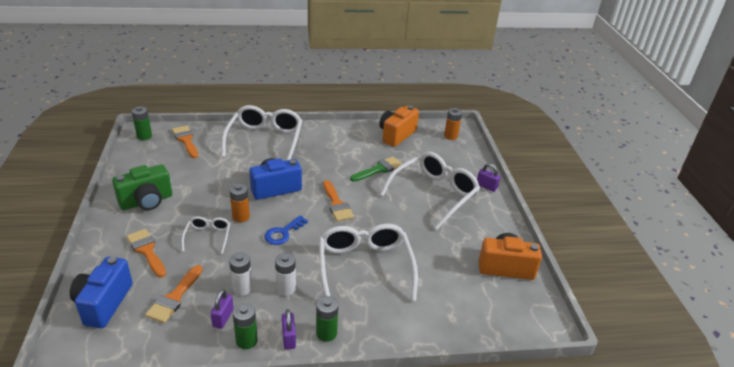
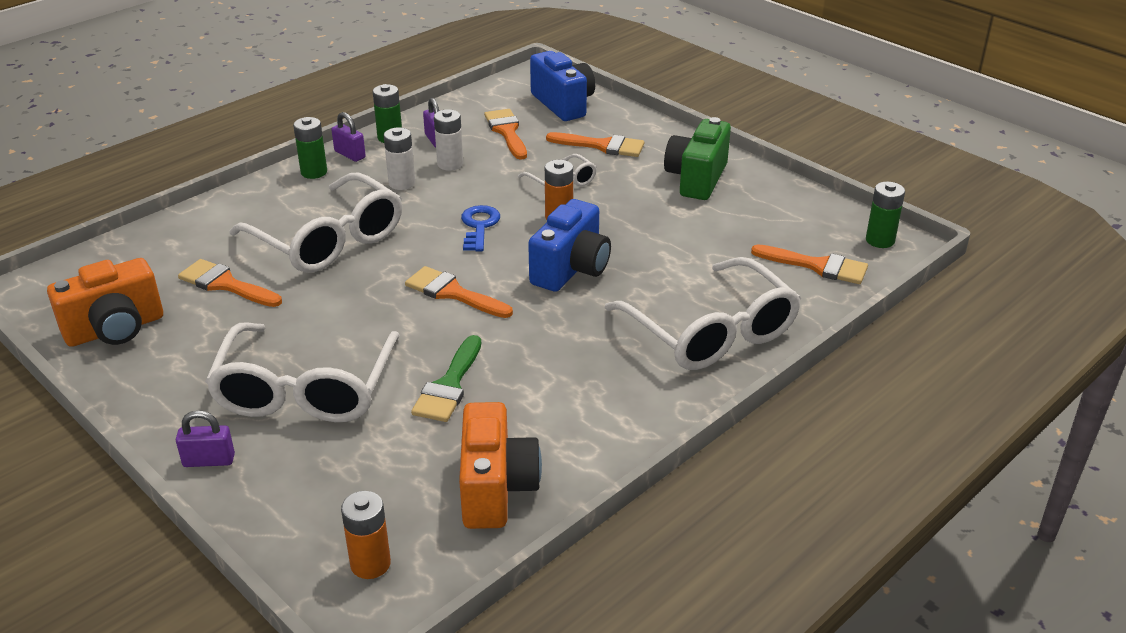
camera: 145 degrees right, 0 degrees up
(437, 266) = (225, 284): none -> orange brush

